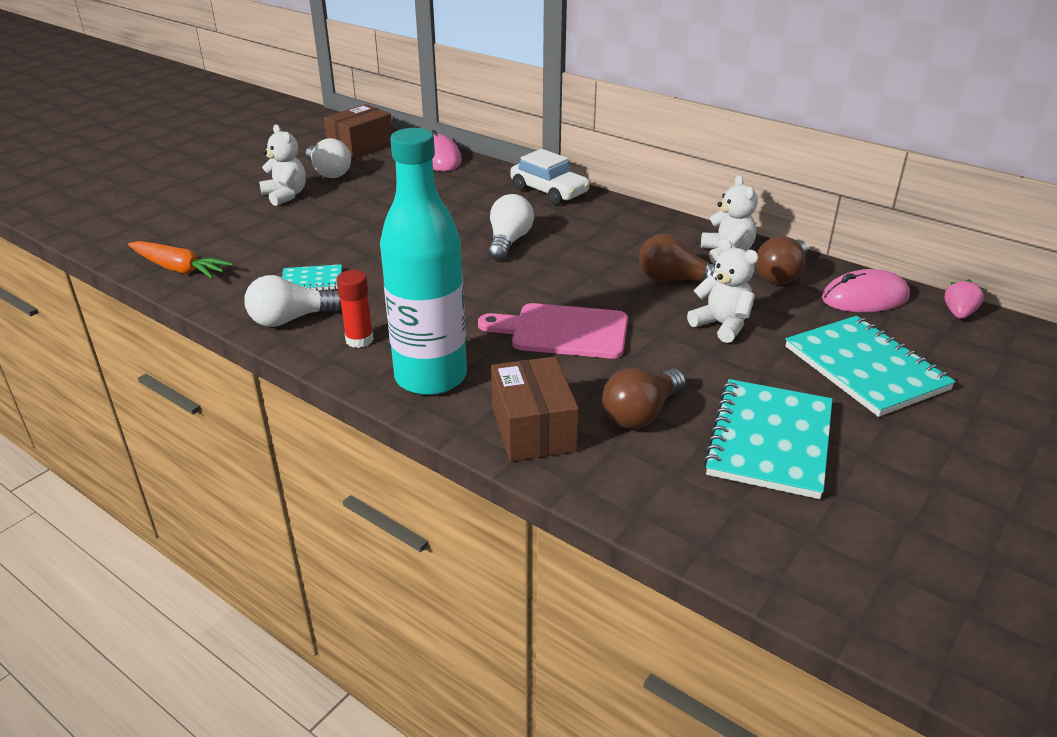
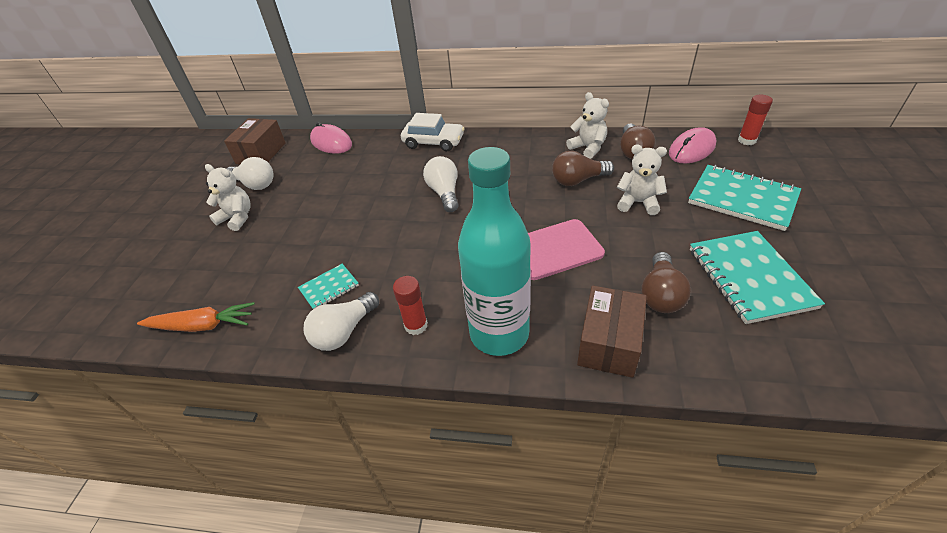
camera: 25 degrees left, 10 degrees up
(533, 429) = (609, 343): brown box -> brown box turned 60 degrees clockwise
(958, 314) = (747, 140): pink strawberry -> red glue stick

